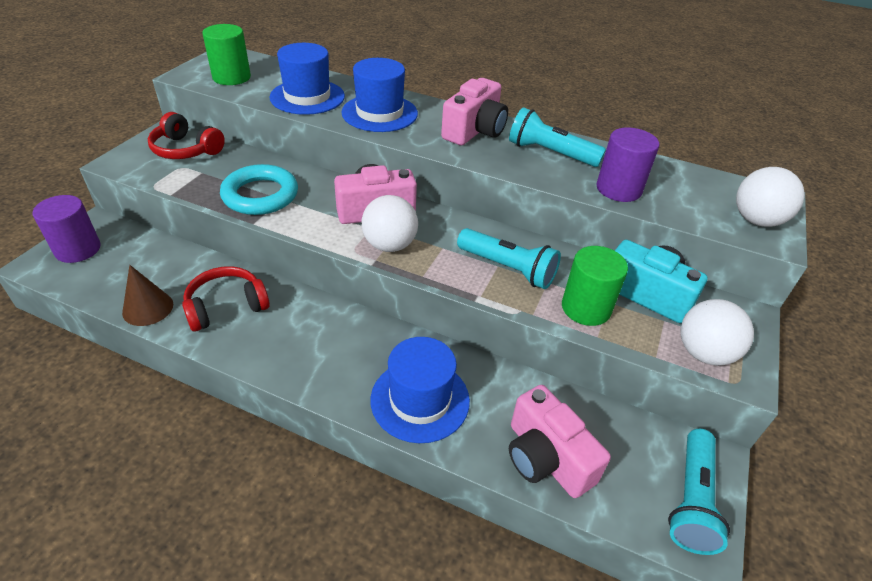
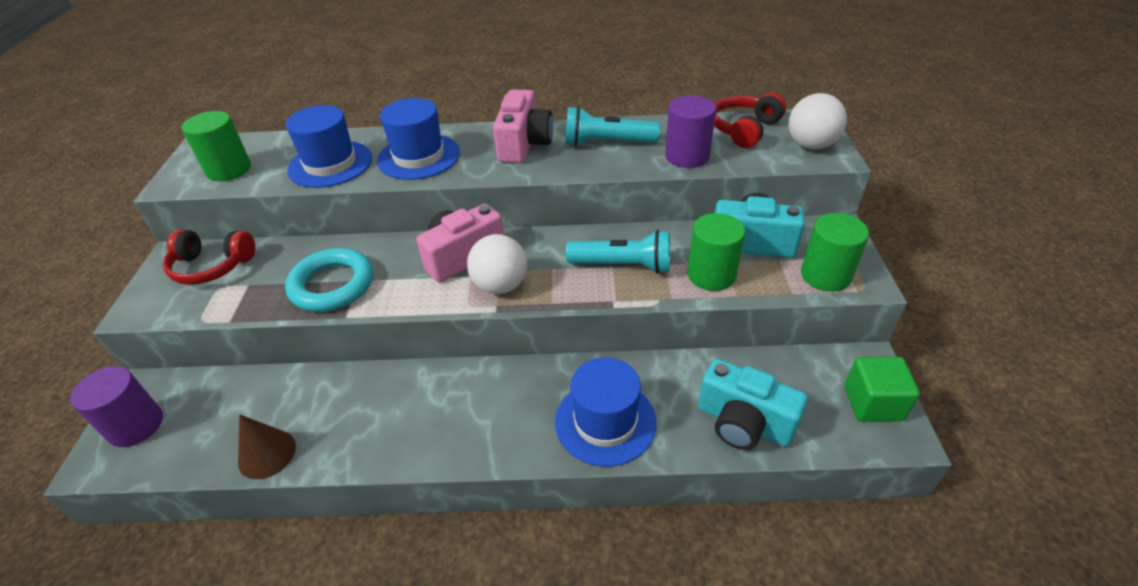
camera: 20 degrees left, 0 degrees up
(226, 306) = (354, 415): red headphones -> red headphones (744, 129)
(546, 458) = (743, 423): pink camera -> turquoise camera
(691, 499) = (872, 403): turquoise flashlight -> green cube
(704, 353) = (825, 275): white ball -> green cylinder

